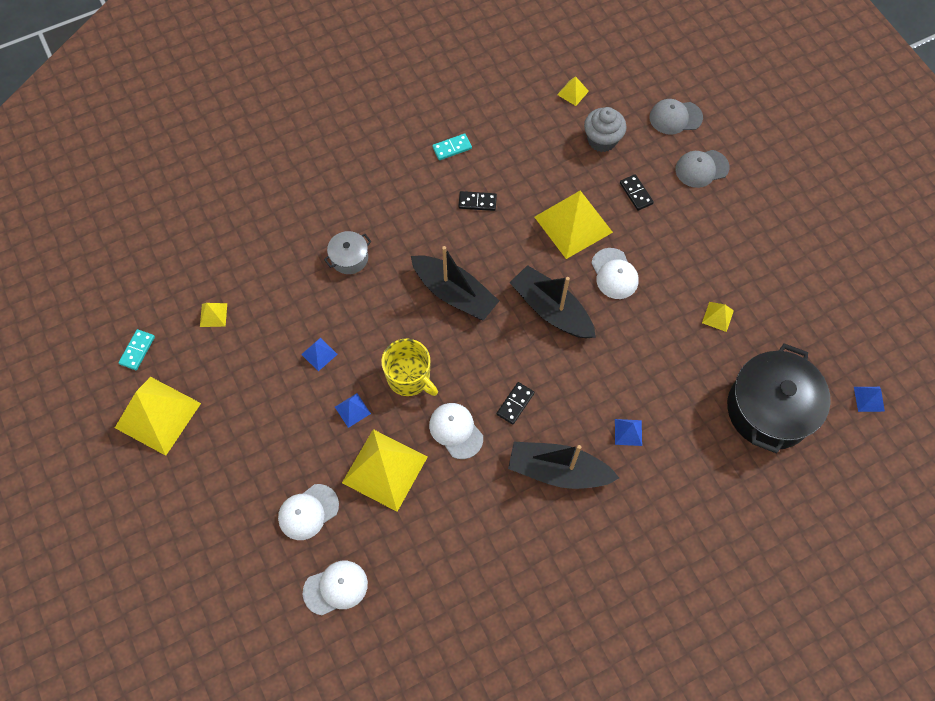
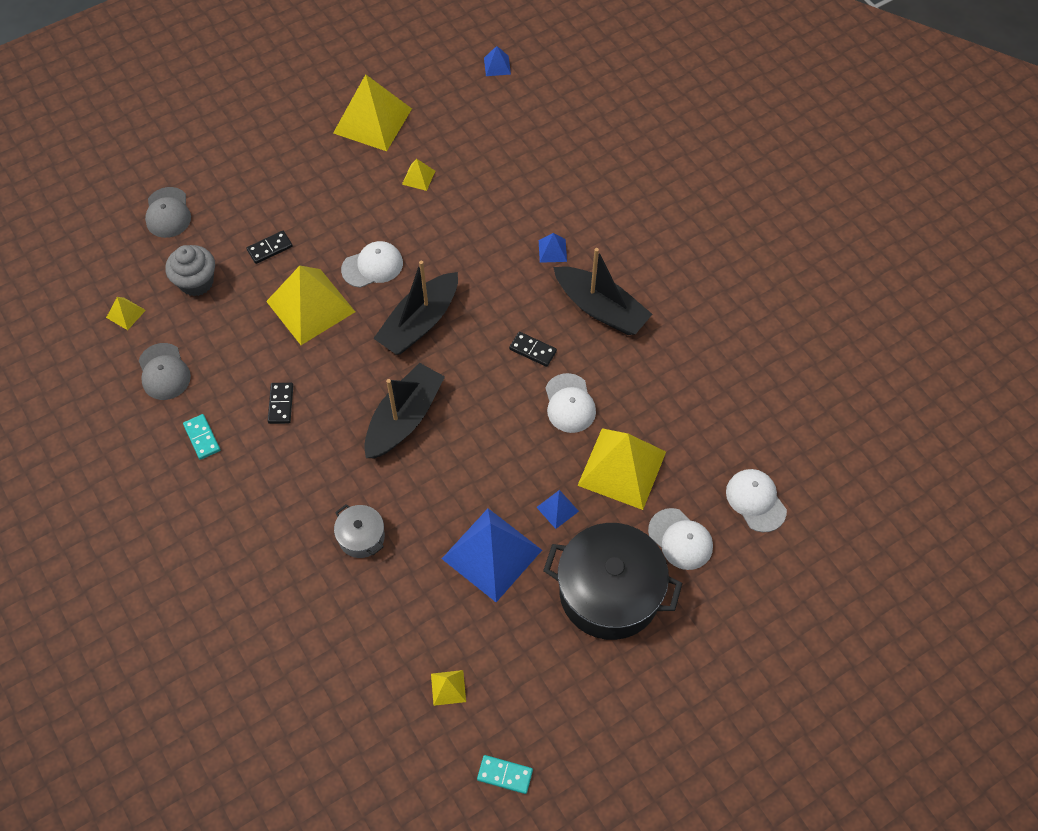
camera: 95 degrees left, 5 degrees down
(158, 415) = (588, 729): yellow pyramid -> yellow pyramid (372, 121)
(319, 354) = (491, 554): blue pyramid -> blue pyramid, size x2.31
(409, 377) = (512, 455): yellow mug -> none
(456, 431) = (569, 403): white cap -> white cap turned 60 degrees counterclockwise
(558, 470) = (601, 308): black boat -> black boat turned 60 degrees counterclockwise
(701, 168) = (238, 189): grey cap -> grey cap (164, 372)
(769, 409) = (516, 139): black pot -> black pot (609, 592)

